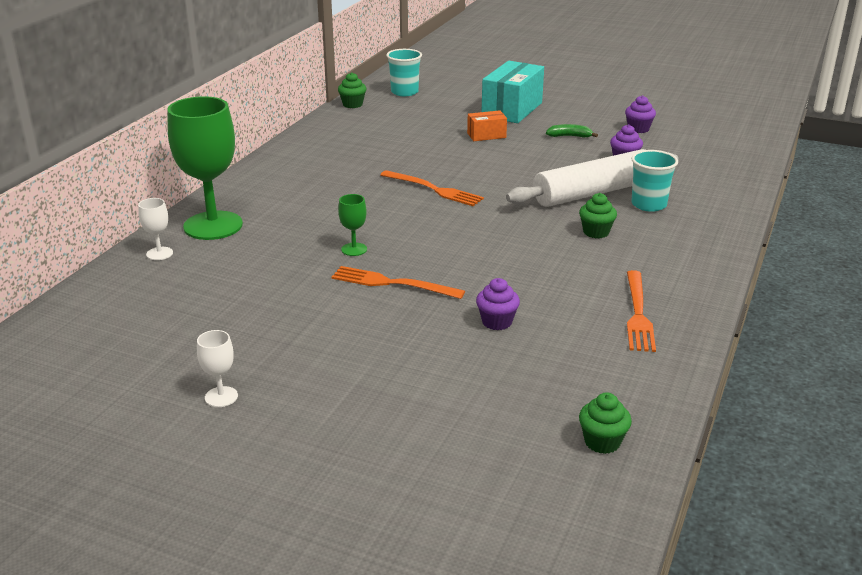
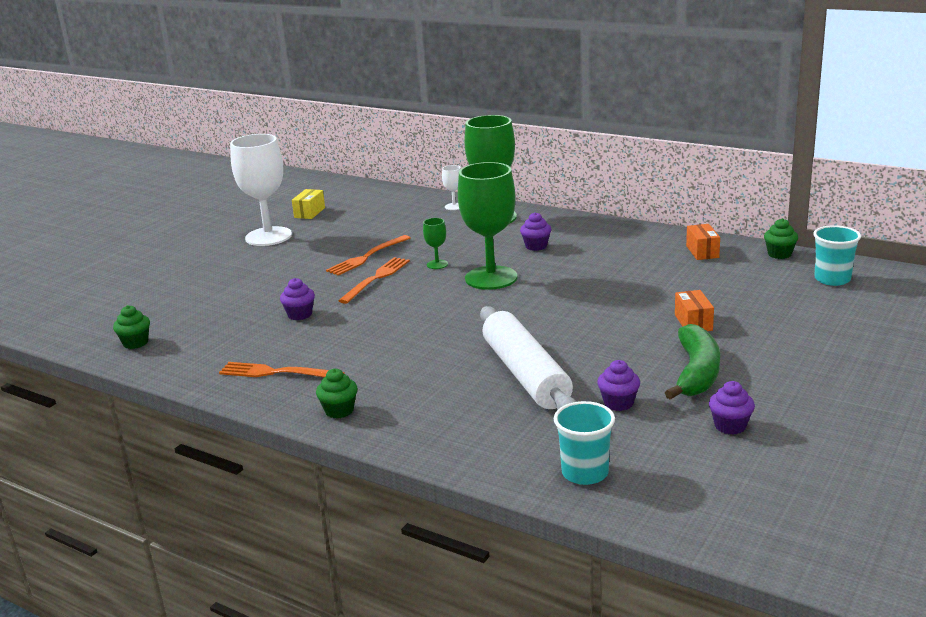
camera: 100 degrees right, 5 degrees down
(124, 373) = (309, 212): none -> yellow box
(221, 397) = (268, 236): white goblet -> white goblet, size x2.35
(311, 198) = (536, 246): none -> purple cupcake
(342, 129) = (702, 252): none -> orange box
(394, 217) = (491, 278): none -> green goblet
(434, 189) = (547, 294): orange fork -> orange fork (367, 257)
(512, 109) = (787, 341): turquoise box -> none
(569, 136) = (696, 373): green banana -> green banana, size x2.01
(596, 232) = (432, 367): green cupcake -> green cupcake (339, 411)
(649, 205) = (488, 404): turquoise cup -> turquoise cup (585, 473)

